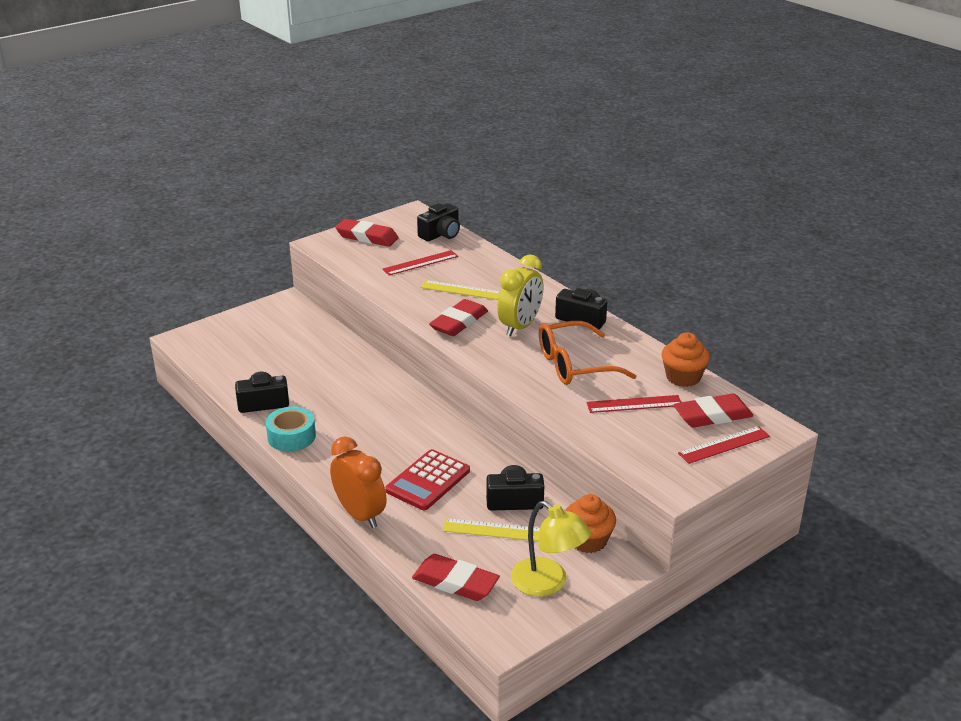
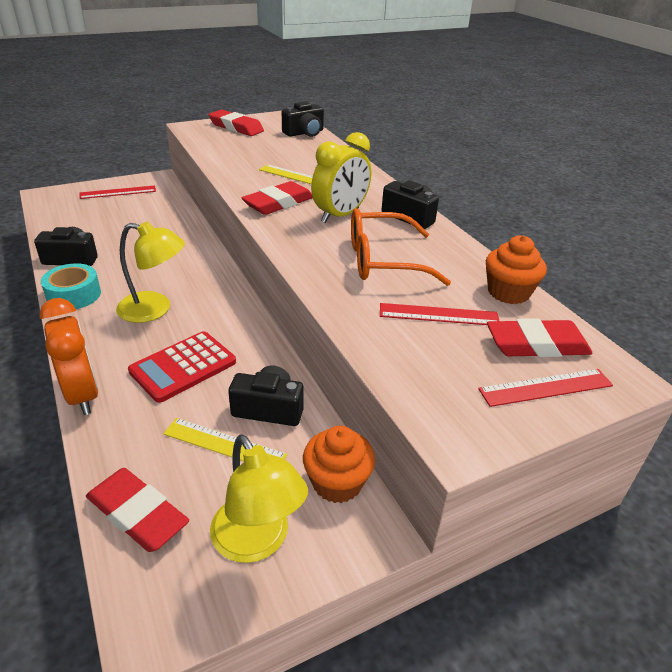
camera: 10 degrees right, 5 degrees up
(373, 438) = (155, 309): none -> yellow lamp
(420, 263) = (272, 151): red ruler -> red ruler (118, 192)

